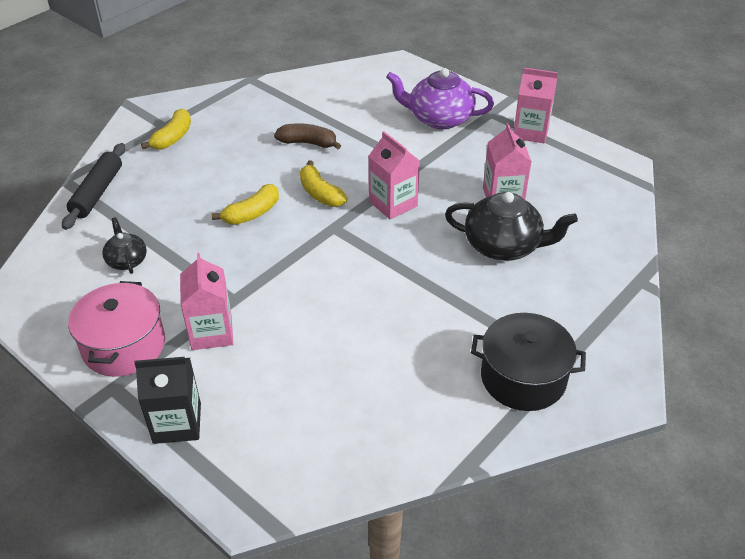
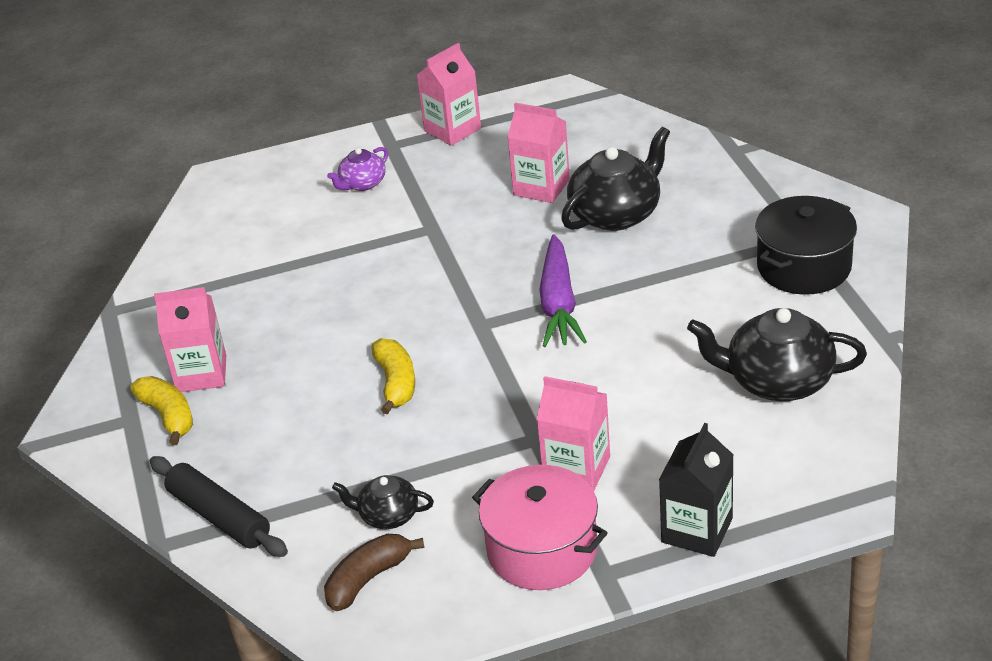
camera: 55 degrees left, 5 degrees down
(308, 143) = (304, 299): brown banana -> brown banana (368, 579)
(320, 193) = (410, 317): yellow banana -> none
(369, 411) = (777, 381): none -> black teapot
(380, 256) = (558, 303): none -> purple carrot
(393, 204) = (481, 267): pink carton -> pink carton (201, 374)
(439, 118) = (362, 184): purple teapot -> purple teapot, size x0.54

